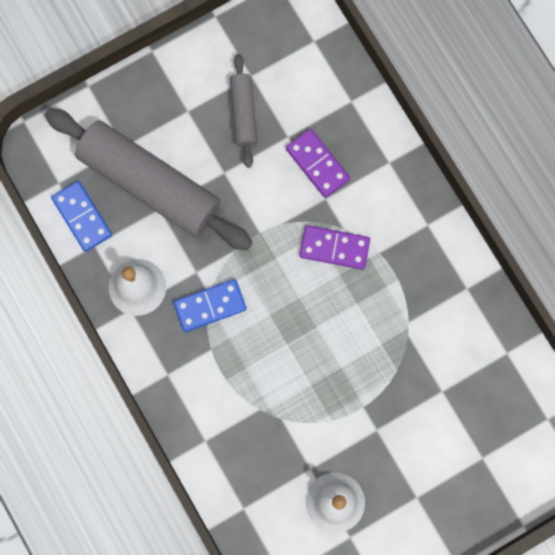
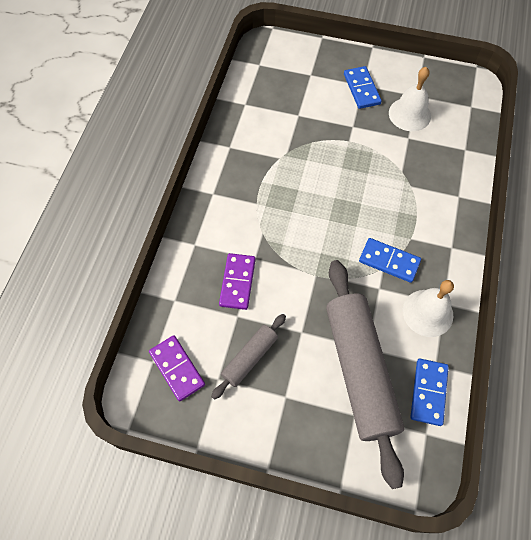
camera: 135 degrees left, 15 degrees down
(334, 248) = (279, 227): purple domino -> purple domino (177, 368)
(412, 489) = (361, 89): none -> blue domino

